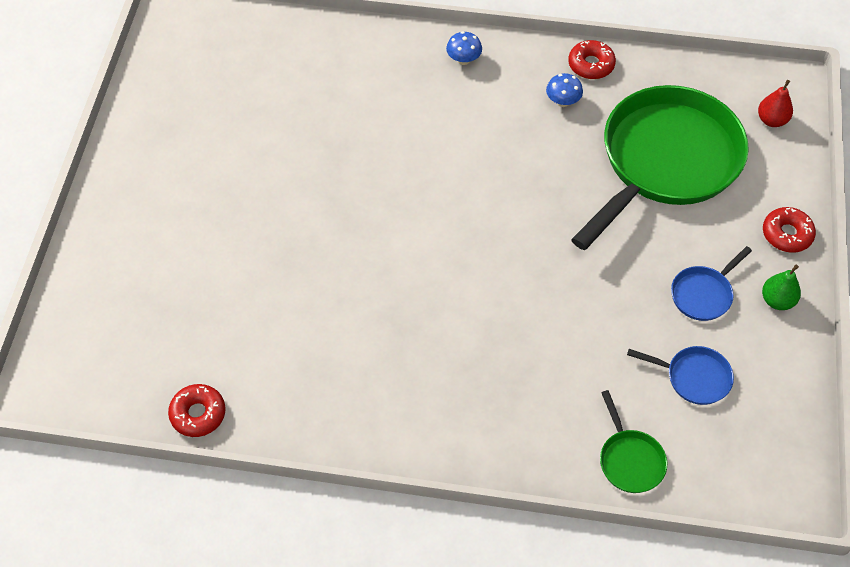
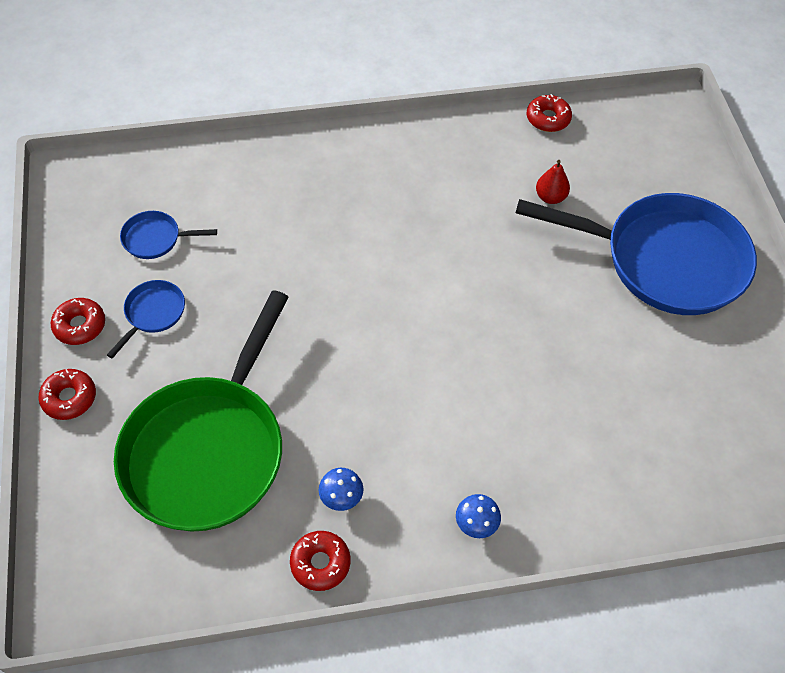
camera: 160 degrees right, 0 degrees up
(181, 215) = (665, 260): none -> blue pan
(630, 460) = (202, 166): green pan -> none
(771, 120) = (86, 544): red pear -> red pear (550, 197)
(777, 300) = (80, 325): green pear -> red donut

